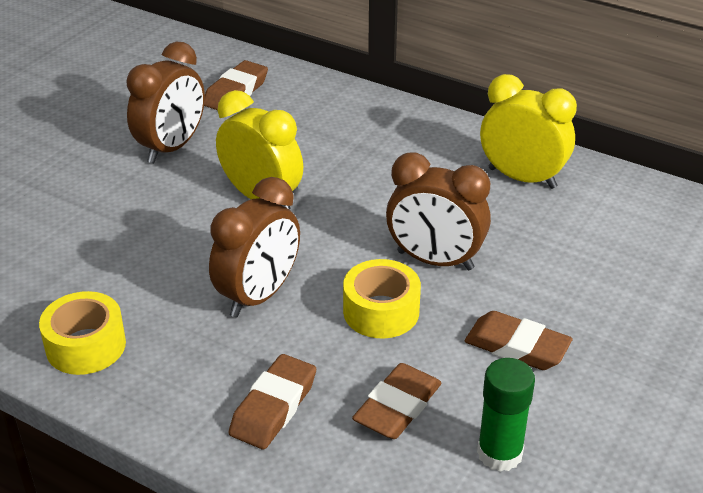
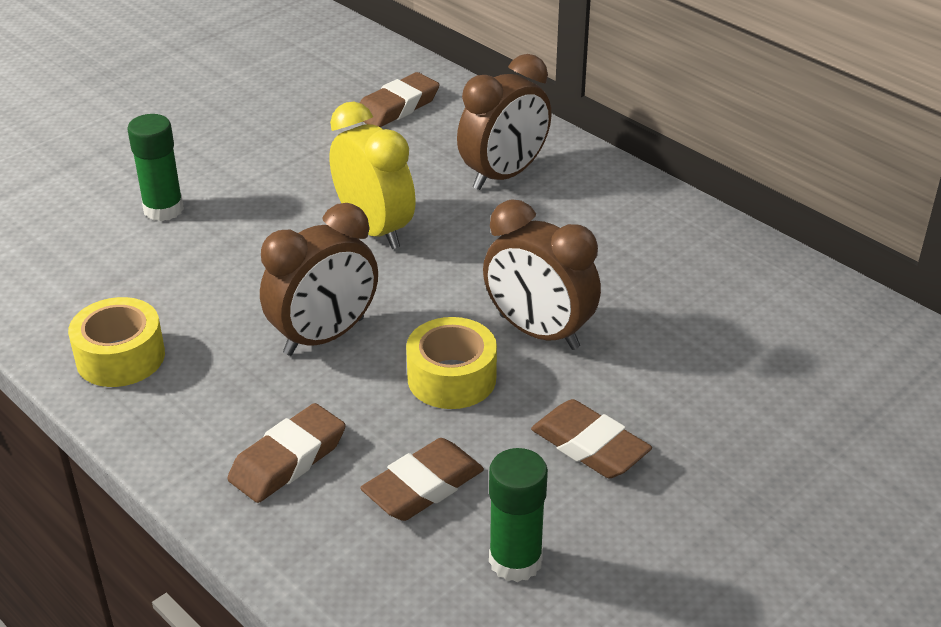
camera: 15 degrees right, 0 degrees up
(68, 210) = (163, 209): none -> green glue stick
(172, 148) = (300, 159): brown clock -> brown clock (504, 175)
(522, 178) = (684, 254): yellow clock -> none

